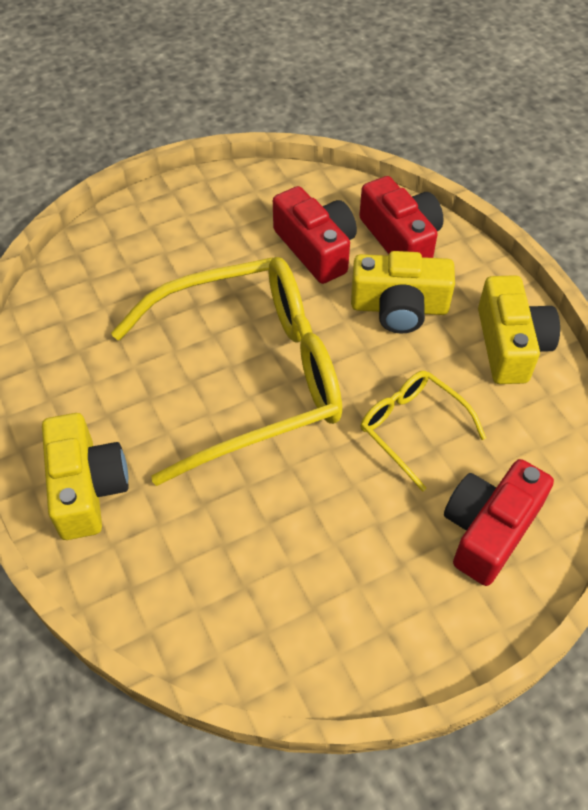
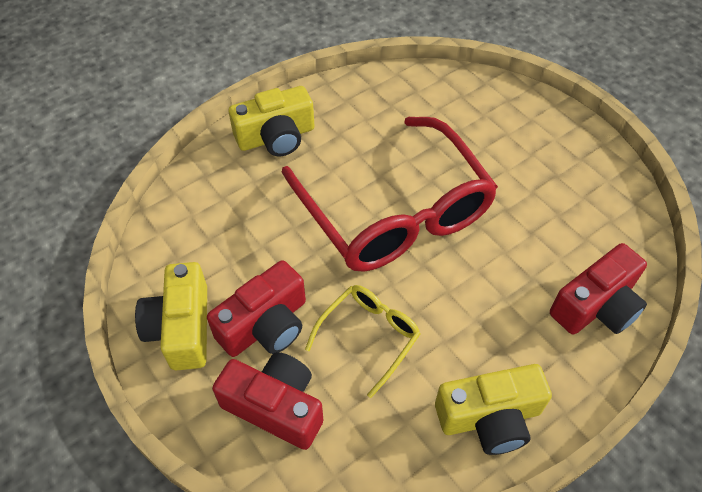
camera: 80 degrees right, 0 degrees up
(248, 377) = (394, 211): yellow glasses -> red glasses
(316, 248) = (554, 237): red camera -> red camera (265, 325)
(399, 307) = (505, 313): yellow camera -> yellow camera (181, 327)

